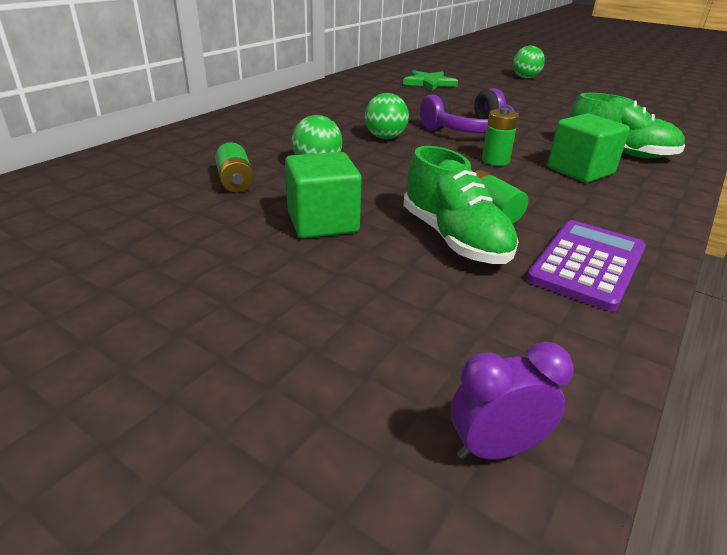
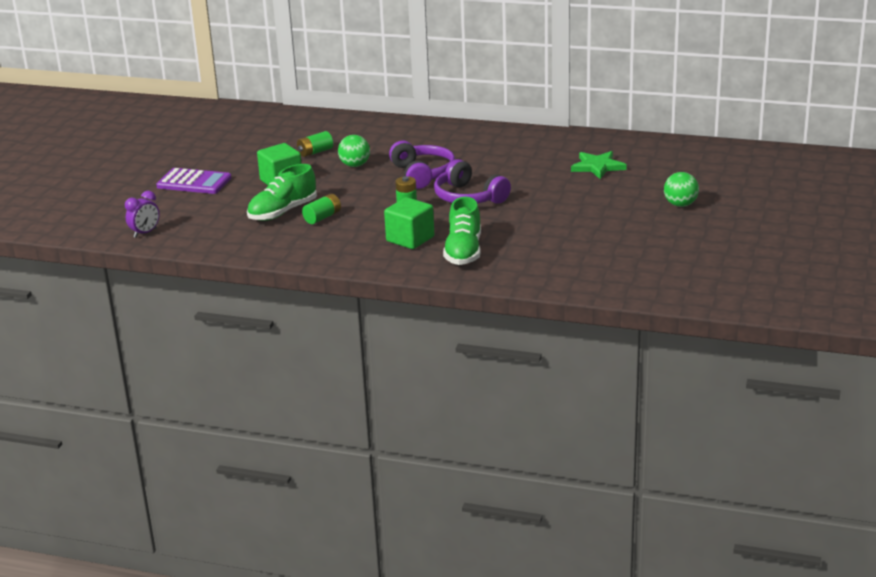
camera: 75 degrees right, 5 degrees down
(385, 138) = (423, 174): green ball -> purple headphones
(495, 449) = (145, 233): purple clock -> purple clock turned 75 degrees clockwise
(587, 264) = (275, 244): purple calculator -> purple calculator (194, 182)

